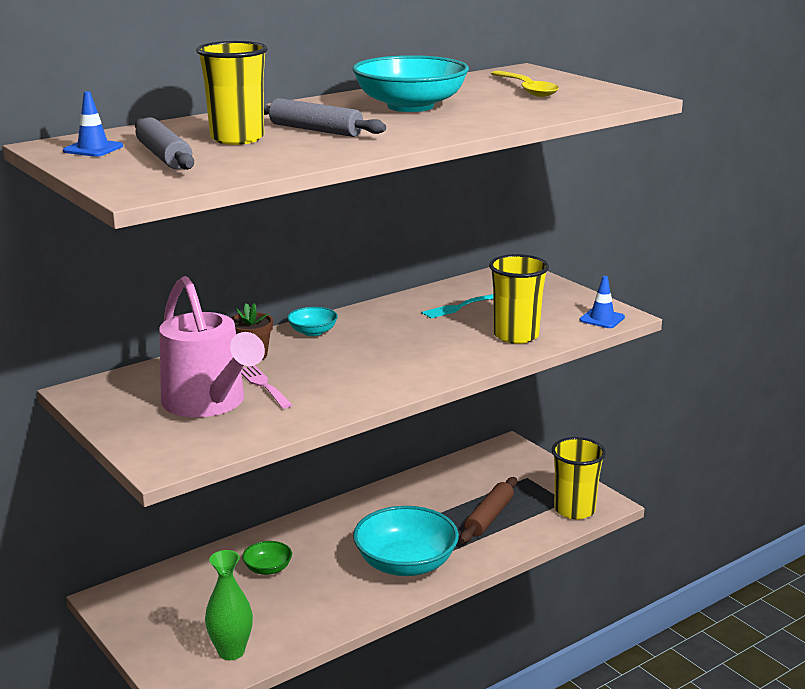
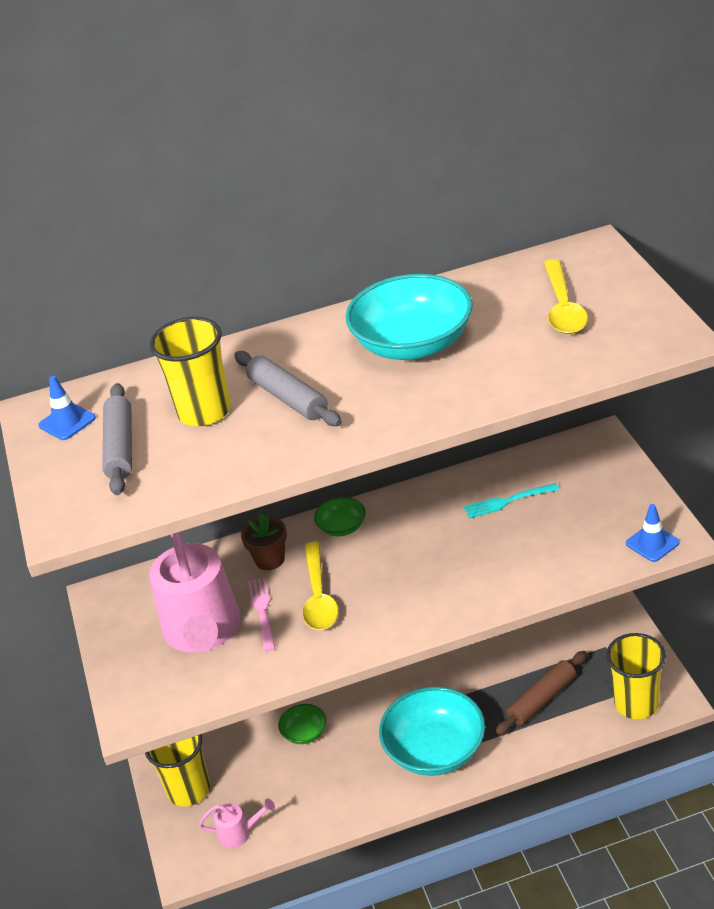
camera: 25 degrees right, 15 degrees up
(231, 652) = (240, 833): green vase -> pink watering can
(313, 332) = (342, 527): turquoise bowl -> green bowl
(316, 372) = (319, 597): none -> yellow spoon
(516, 336) = (544, 562): yellow cup -> yellow cup (189, 790)

